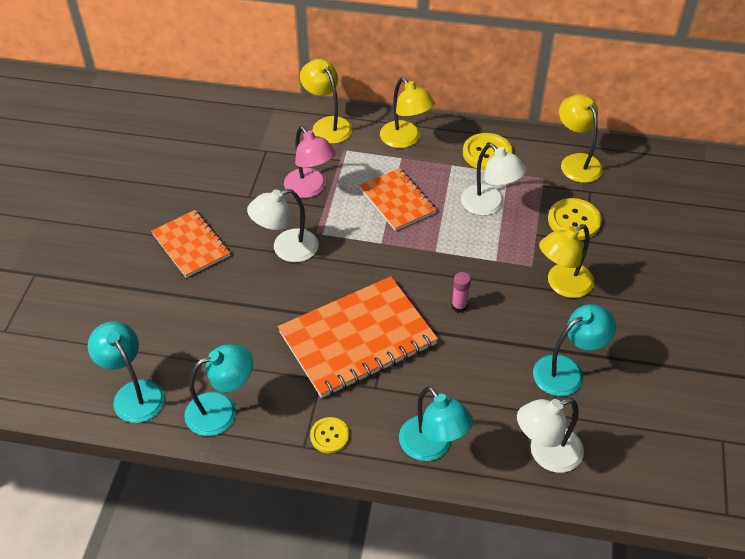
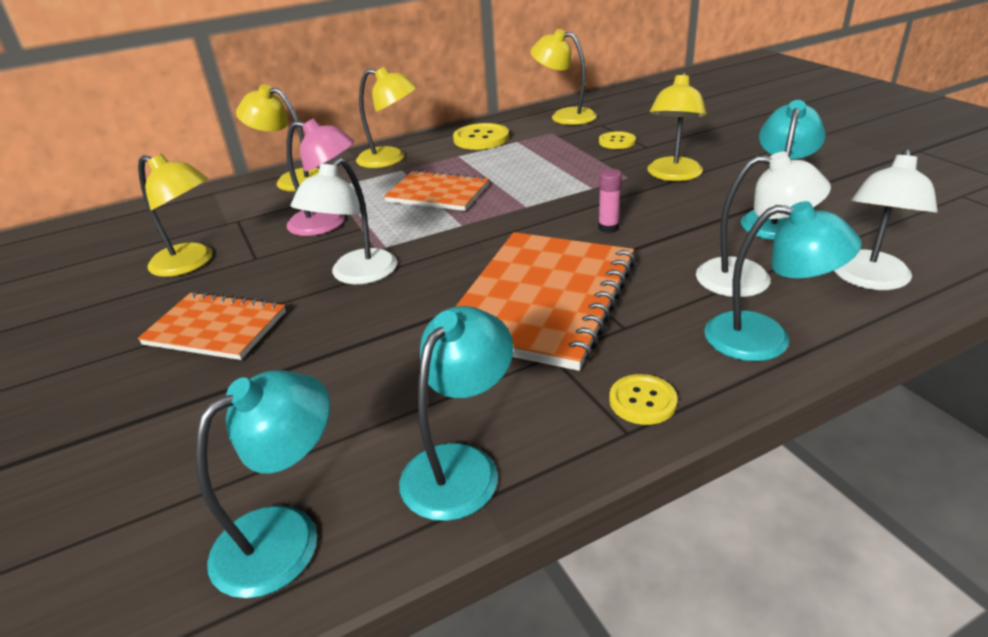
camera: 35 degrees left, 15 degrees down
(134, 393) = (285, 535): turquoise lamp -> turquoise lamp turned 120 degrees clockwise
(215, 178) = (191, 263): none -> yellow lamp
(489, 206) = (531, 162): white lamp -> white lamp (749, 279)
(574, 221) = (617, 142): yellow button -> yellow button, size x0.62

